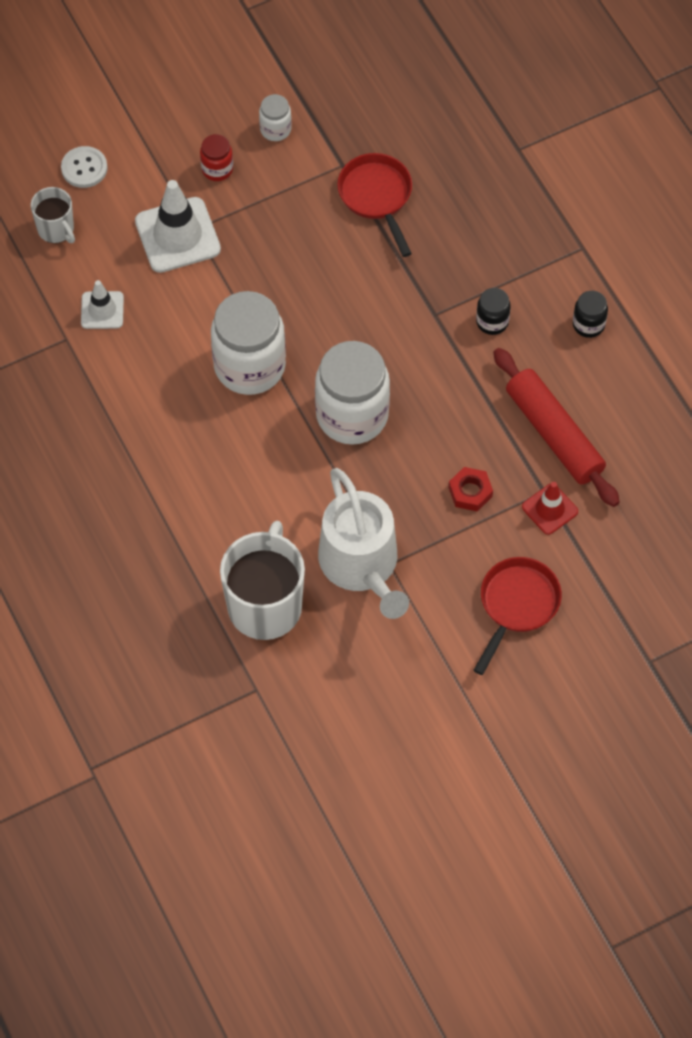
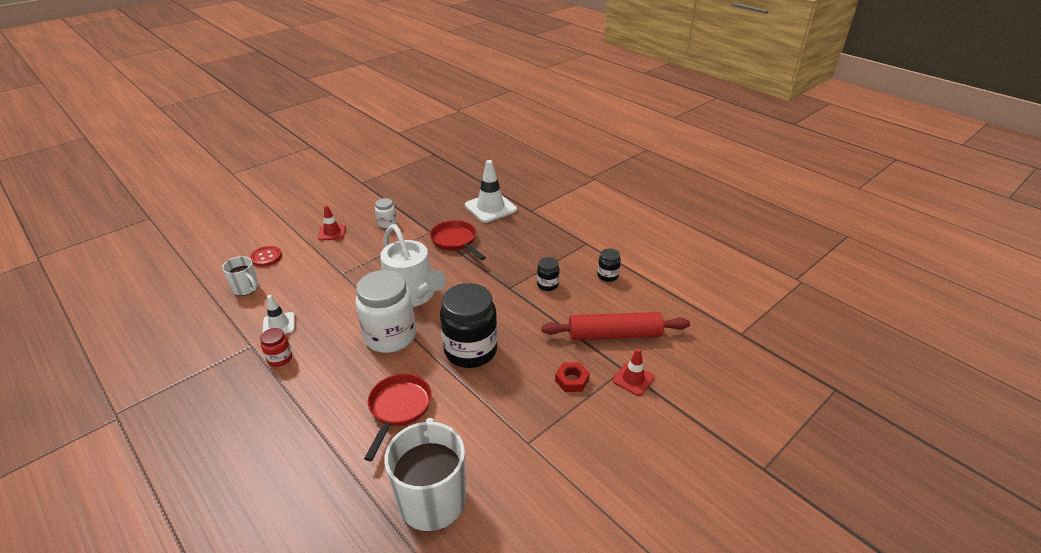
camera: 15 degrees left, 25 degrees down
(84, 168) = (266, 257): white button -> red button
(177, 235) = (330, 278): white traffic cone -> white traffic cone (490, 208)
(186, 132) = (332, 232): none -> red traffic cone
(217, 169) = (353, 245): red jar -> red jar (280, 358)
(352, 415) = (470, 351): white jar -> black jar
(362, 565) = (506, 448): white watering can -> white watering can (413, 294)
(516, 605) = (640, 450): red pan -> red pan (398, 409)
(554, 434) = (614, 335): red rolling pin -> red rolling pin turned 45 degrees counterclockwise

